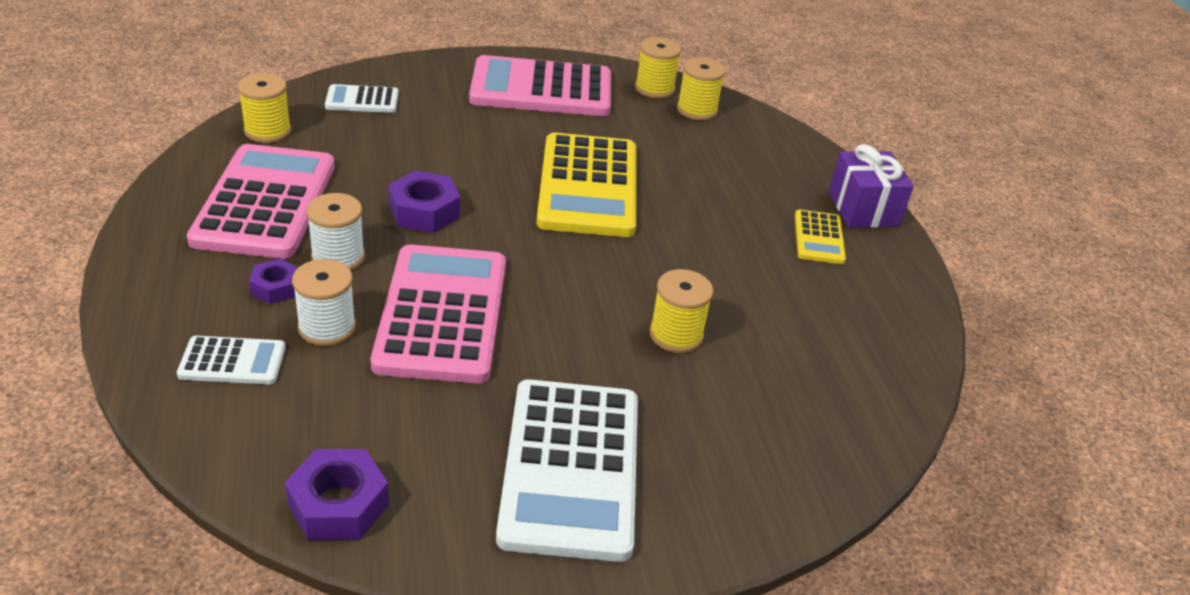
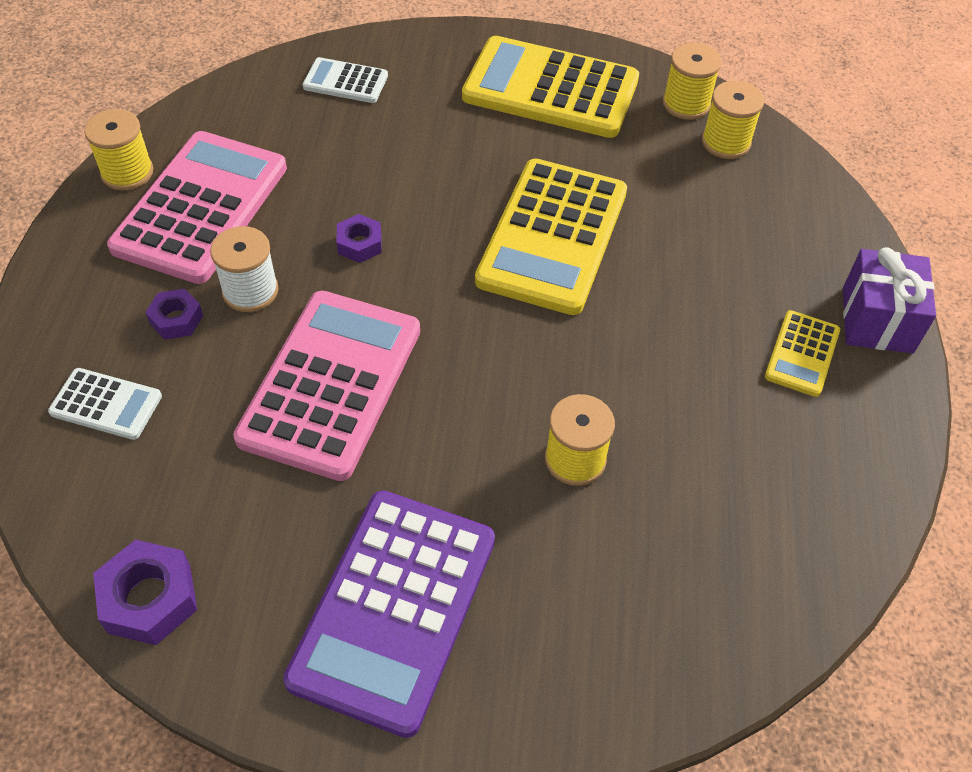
camera: 20 degrees right, 15 degrees up
(267, 131) = (234, 112): yellow spool -> yellow spool (127, 172)
(327, 327) = (209, 379): white spool -> none
(424, 211) = (359, 244): purple nut -> purple nut, size x0.62
(541, 89) = (550, 89): pink calculator -> yellow calculator
(571, 468) = (394, 609): white calculator -> purple calculator

